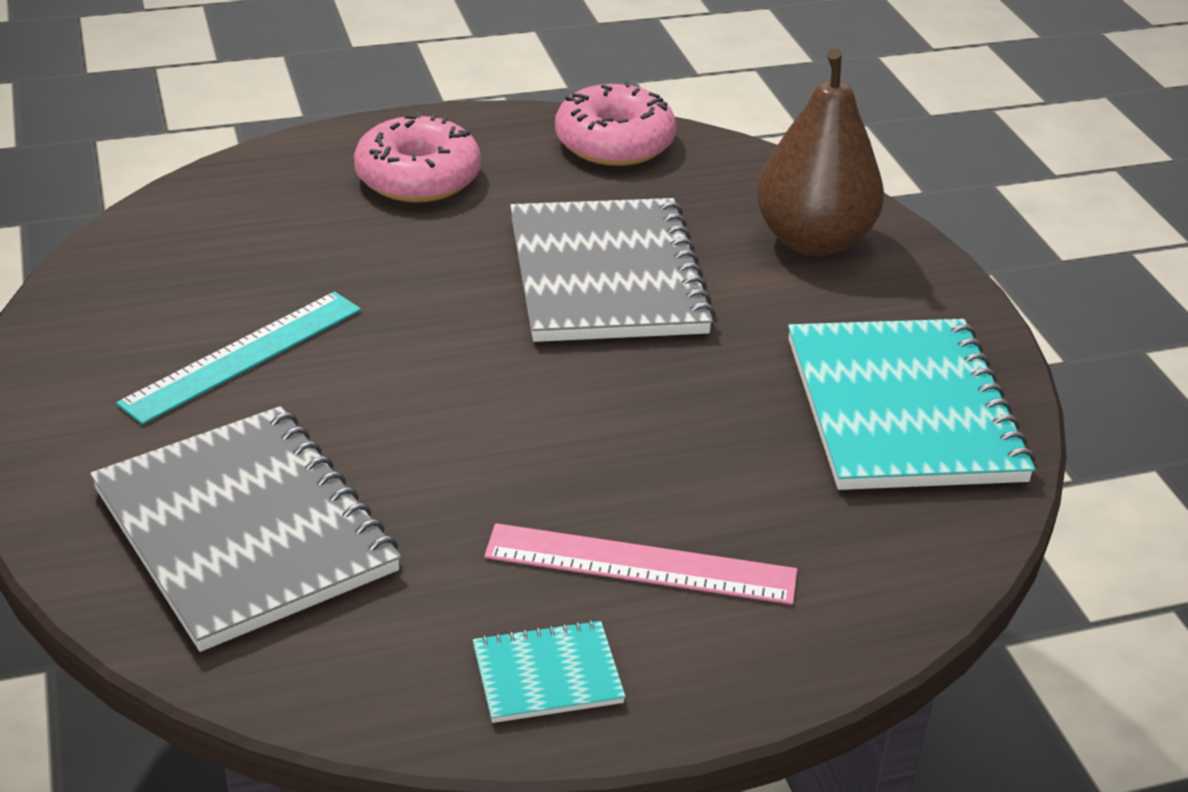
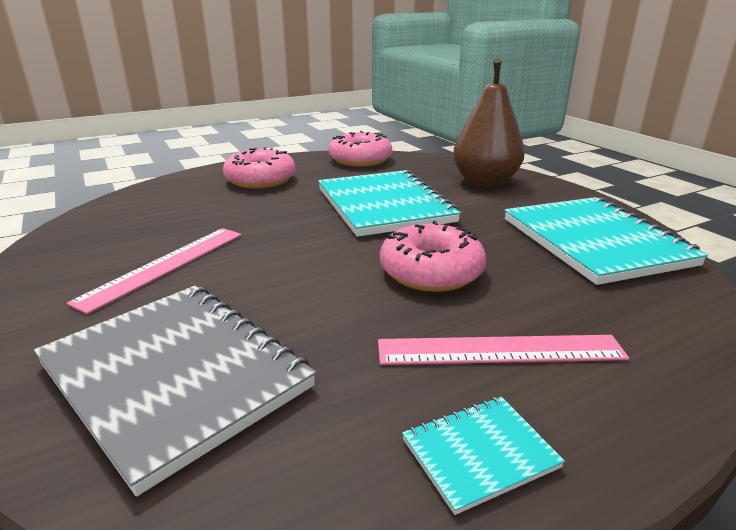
camera: 10 degrees left, 10 degrees down
(243, 356) = (165, 266): turquoise ruler -> pink ruler
(607, 275) = (384, 205): grey notebook -> turquoise notebook
(615, 427) = (431, 272): none -> pink donut

